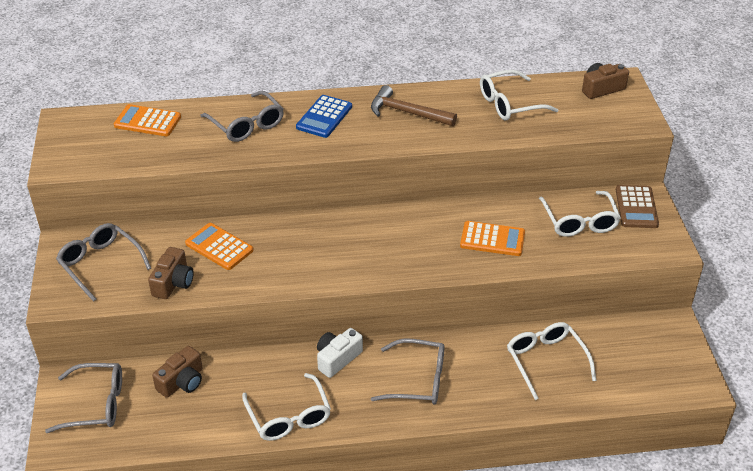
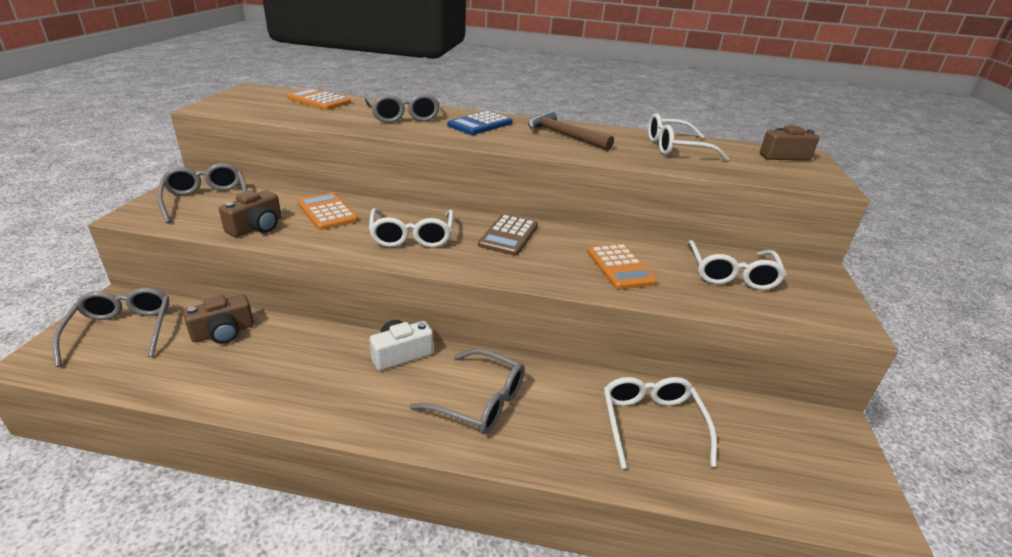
camera: 15 degrees right, 10 degrees down
(97, 404) = (122, 330): grey glasses -> grey glasses turned 120 degrees counterclockwise
(289, 417) = (303, 400): white glasses -> white glasses (412, 237)
(492, 239) = (620, 267): orange calculator -> orange calculator turned 45 degrees clockwise
(636, 207) = (805, 277): brown calculator -> brown calculator (508, 235)

